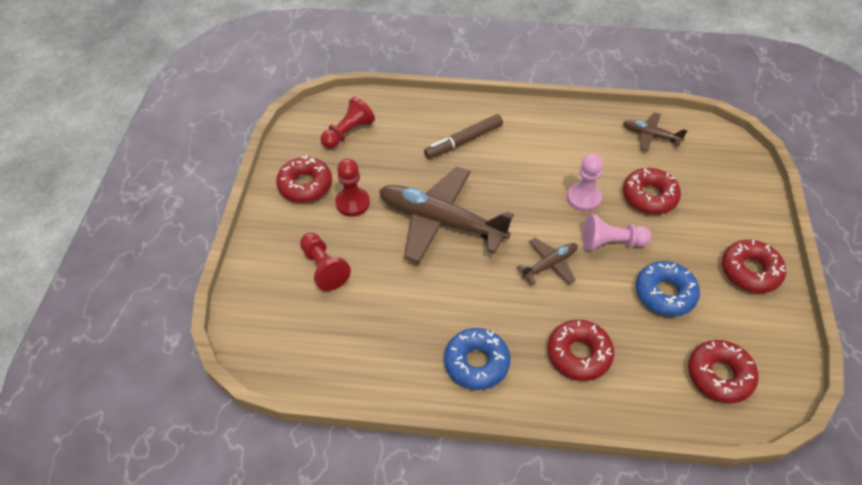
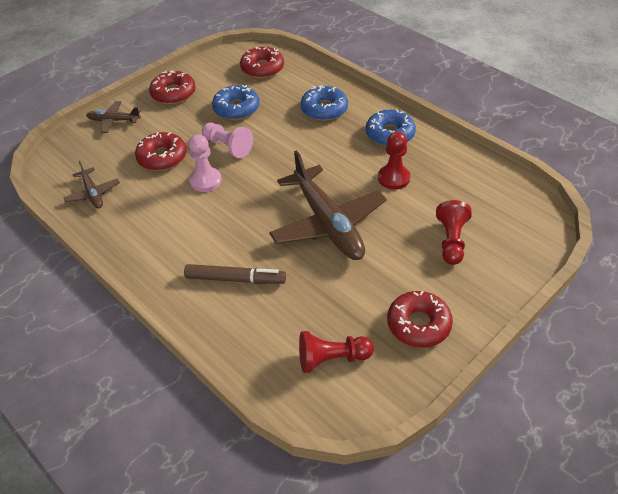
camera: 140 degrees left, 5 degrees down
(352, 203) = (387, 280): red pawn -> red pawn (393, 178)
(549, 265) = (284, 156): brown plane -> brown plane (114, 121)
(579, 354) = (324, 109): red donut -> blue donut

